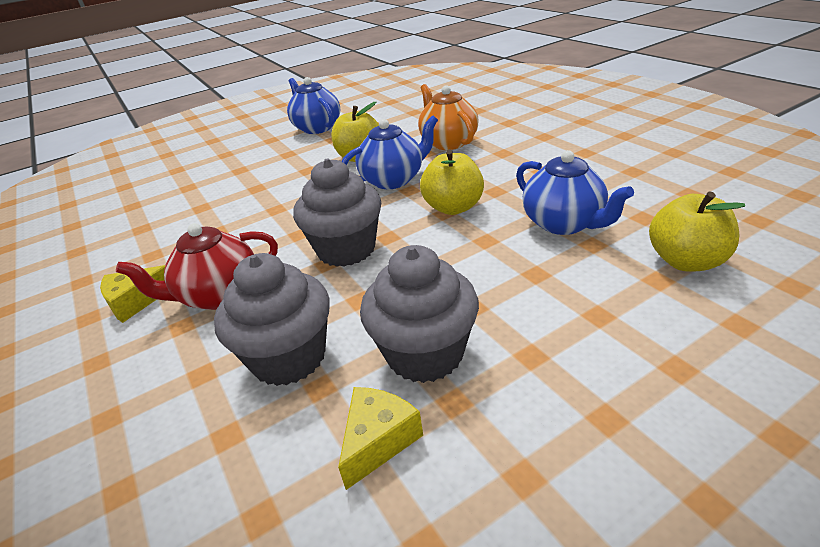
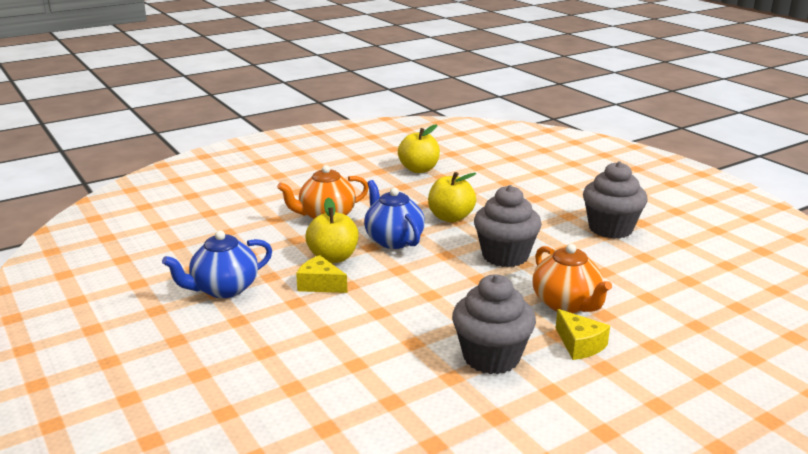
camera: 95 degrees left, 10 degrees down
(218, 295) = (566, 304): red teapot -> orange teapot
(289, 357) = (625, 268): grey cupcake -> grey cupcake (491, 357)
(378, 440) = (672, 239): yellow cheese -> yellow cheese (320, 284)
(564, 223) = (480, 186): blue teapot -> none
(686, 261) = (523, 164): yellow apple -> yellow apple (419, 169)

